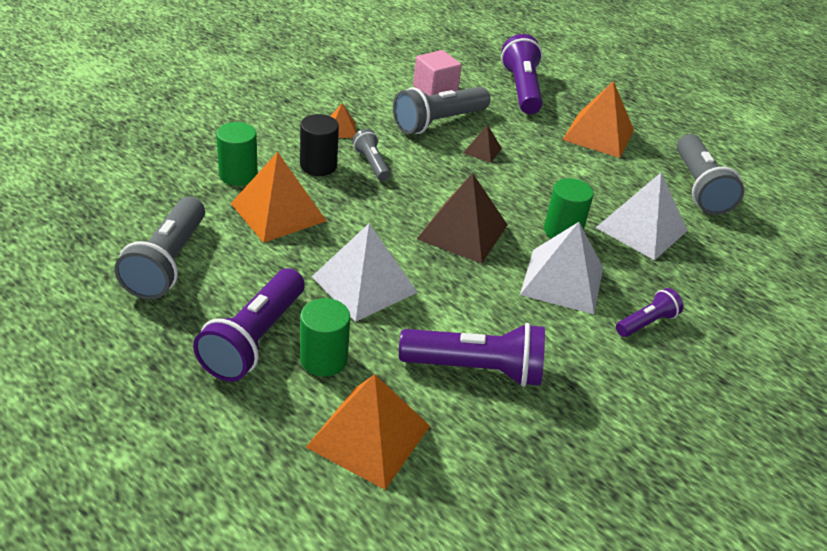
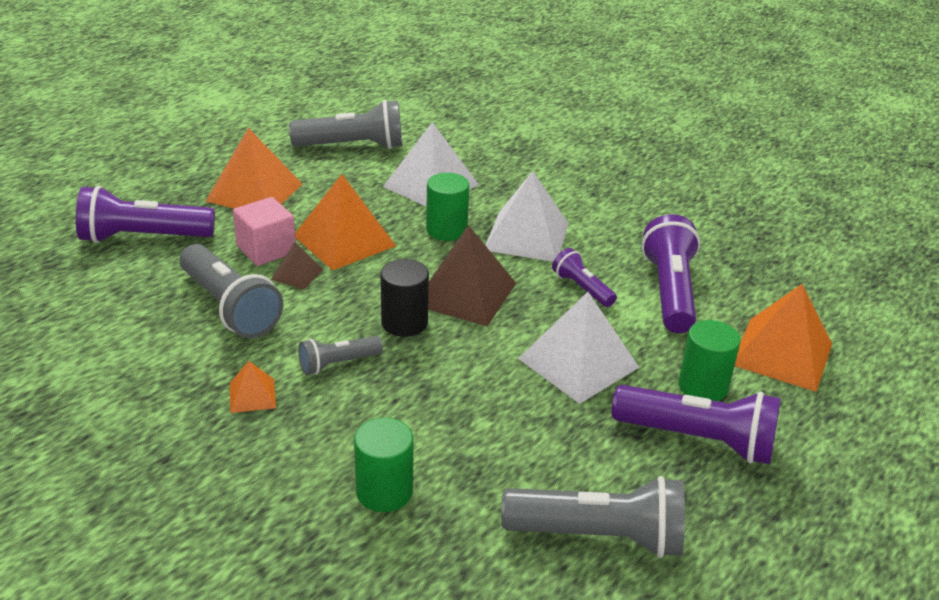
camera: 90 degrees left, 5 degrees down
(278, 212) = (463, 442): orange pyramid -> orange pyramid (344, 240)
(318, 166) = (349, 412): black cylinder -> black cylinder (404, 323)
(435, 90) = (140, 309): pink cube -> pink cube (266, 249)
(646, 323) = (569, 198): purple flashlight -> purple flashlight (582, 288)

